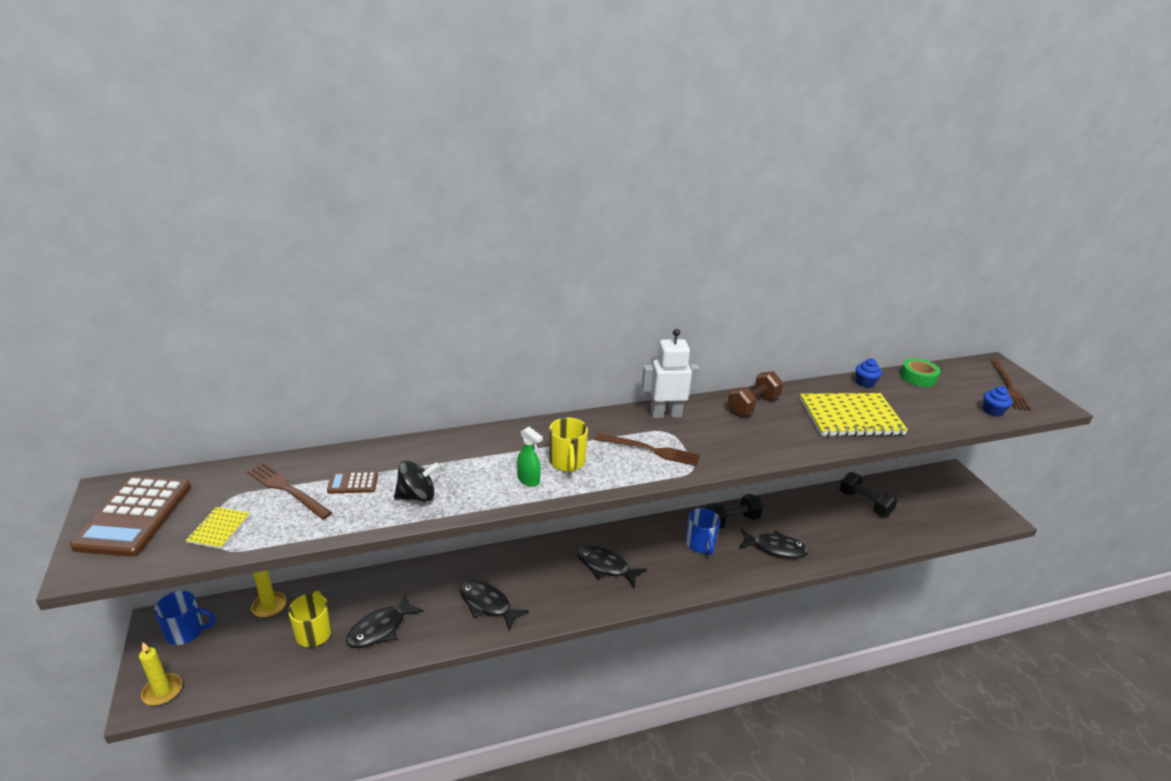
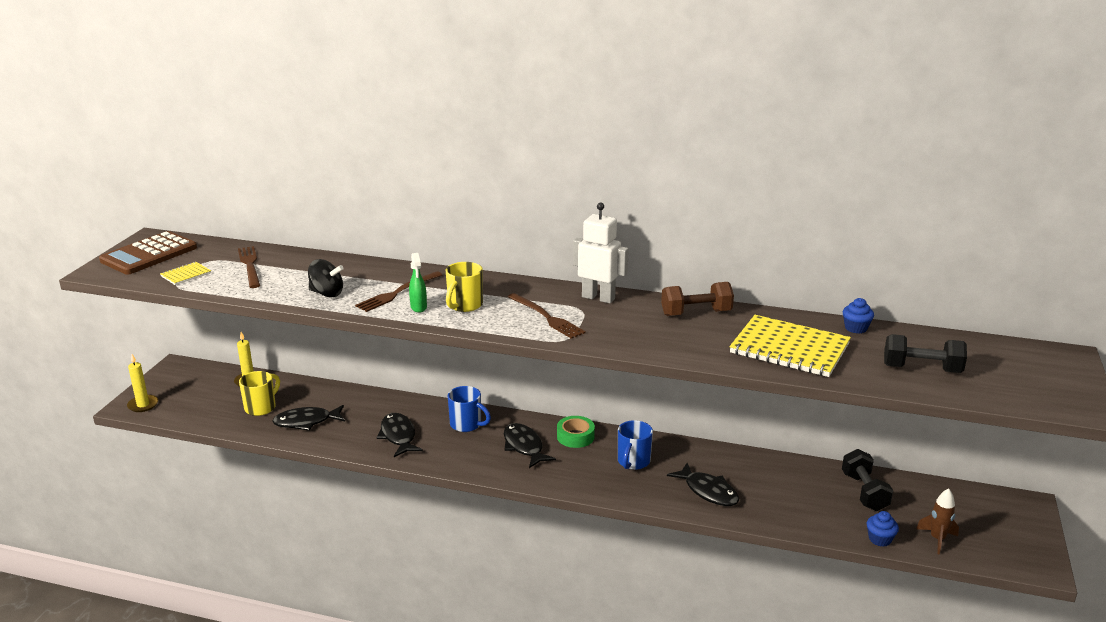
camera: 35 degrees right, 5 degrees down
(186, 632) = (186, 377): blue mug -> blue mug (467, 425)
(353, 483) = (294, 274): brown calculator -> none
(731, 521) = (688, 455): black dumbbell -> black dumbbell (921, 369)
(918, 377) = (933, 340): green tape -> green tape (575, 436)
(938, 523) = (937, 539): none -> brown rocket
(993, 411) = (981, 390): blue cupcake -> blue cupcake (880, 539)
(1009, 387) = (1046, 378): brown fork -> brown fork (397, 293)

